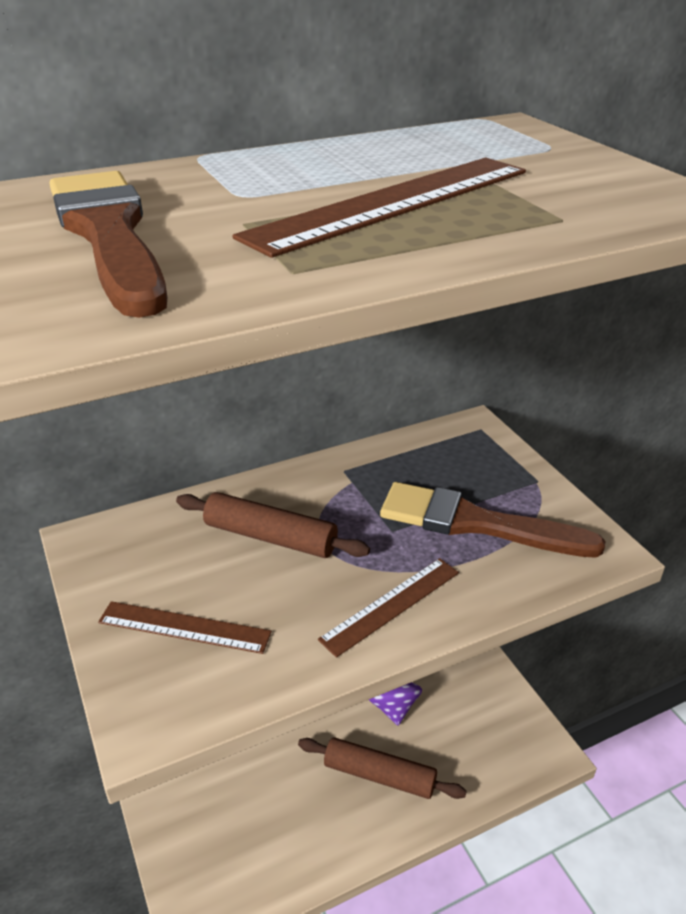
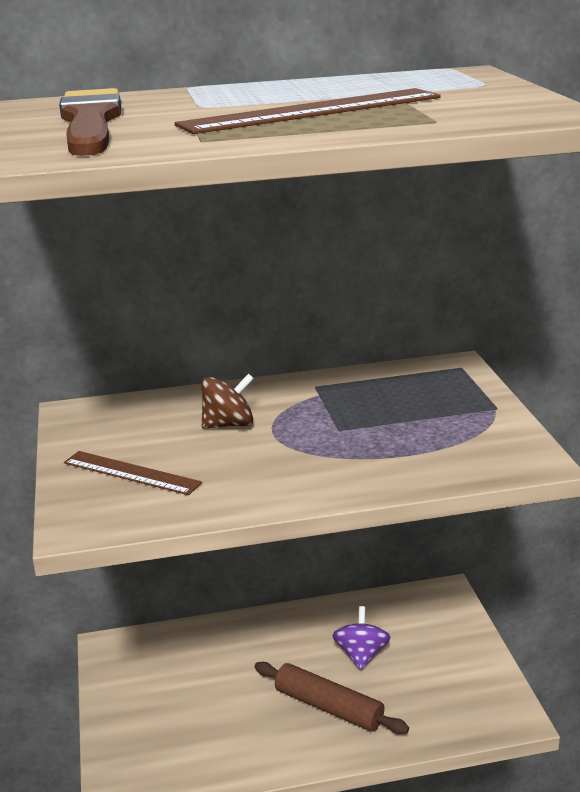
camera: 15 degrees right, 10 degrees down
(271, 537) = (228, 424): brown rolling pin -> brown spinning top
(391, 605) = (313, 477): brown ruler -> none
(476, 523) = (419, 431): brown brush -> none

